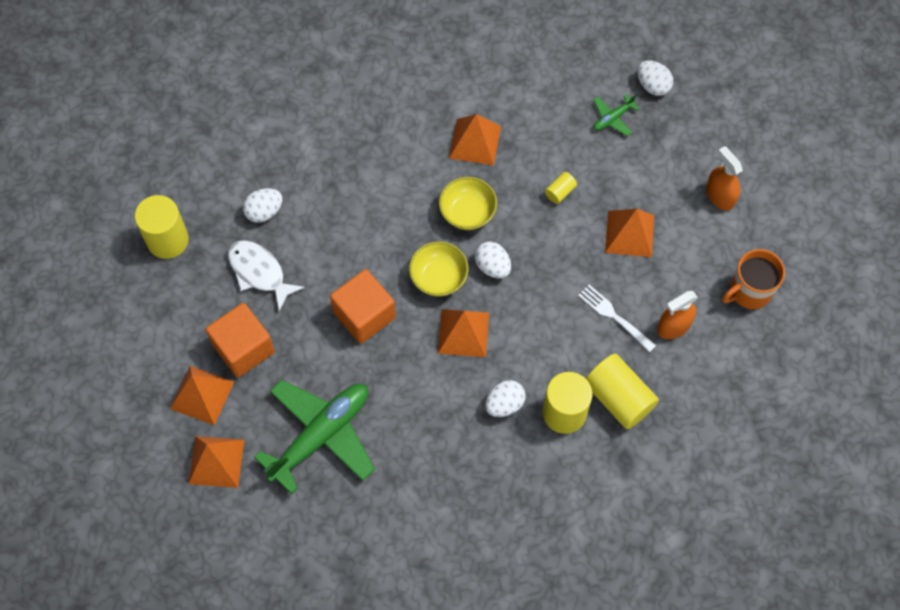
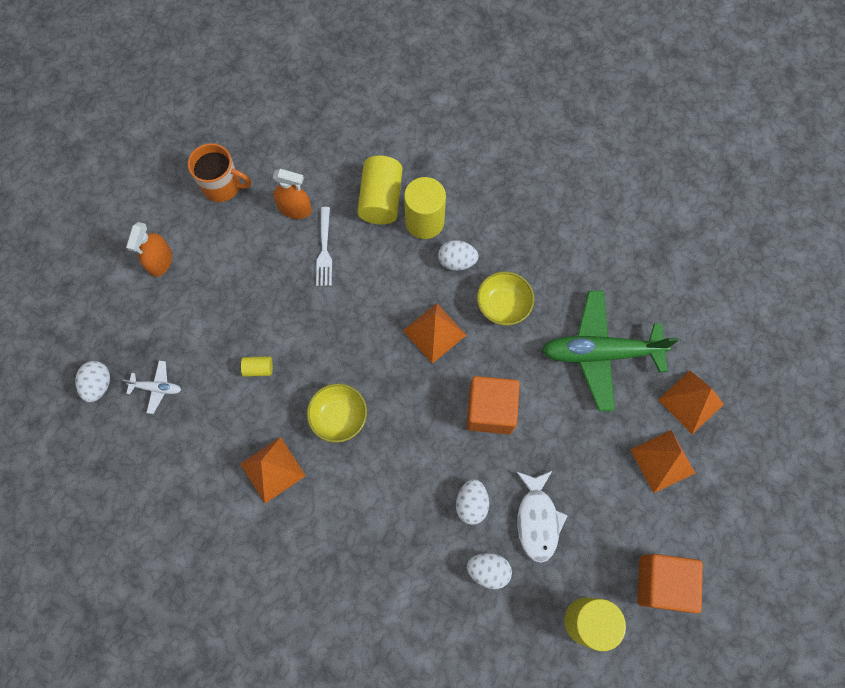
camera: 135 degrees left, 5 degrees up
(243, 348) = (601, 468): orange cube -> orange cube (661, 583)
(438, 278) = (410, 388): yellow bowl -> yellow bowl (503, 306)
(492, 266) = (365, 360): white egg -> white egg (471, 504)
(612, 118) = (157, 388): green plane -> white plane
(629, 234) = (249, 293): orange pyramid -> none

